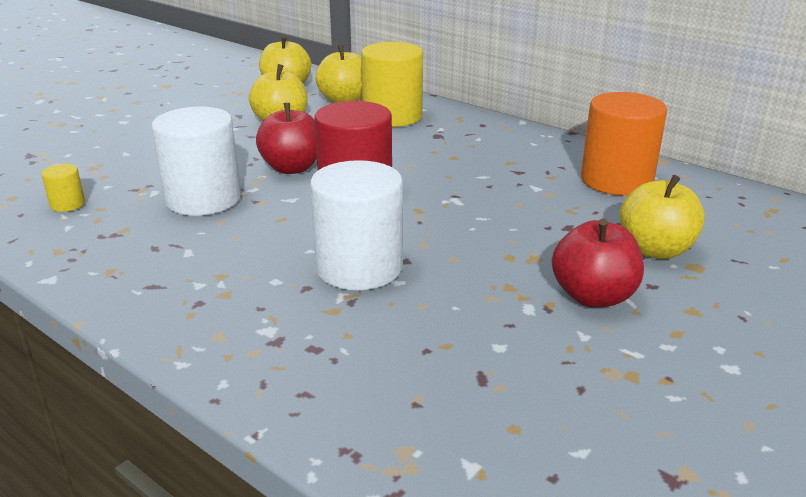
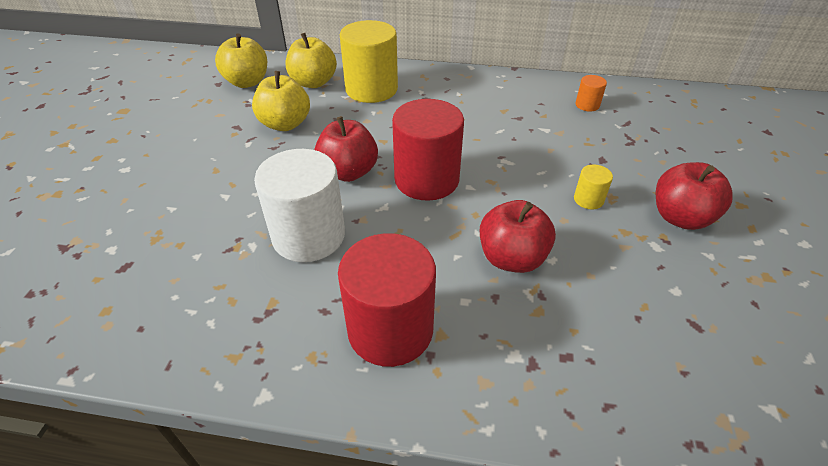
camera: 30 degrees left, 15 degrees up
(67, 204) = (180, 295): yellow cylinder -> yellow cylinder (588, 199)
(188, 276) = (390, 330): none -> red cylinder
(359, 267) = (511, 258): white cylinder -> red apple
(616, 180) = (587, 105): orange cylinder -> orange cylinder, size x0.44
(655, 250) = (671, 160): yellow apple -> none

